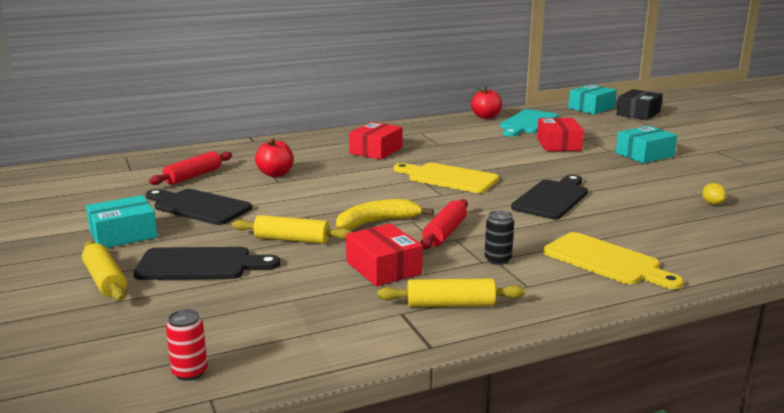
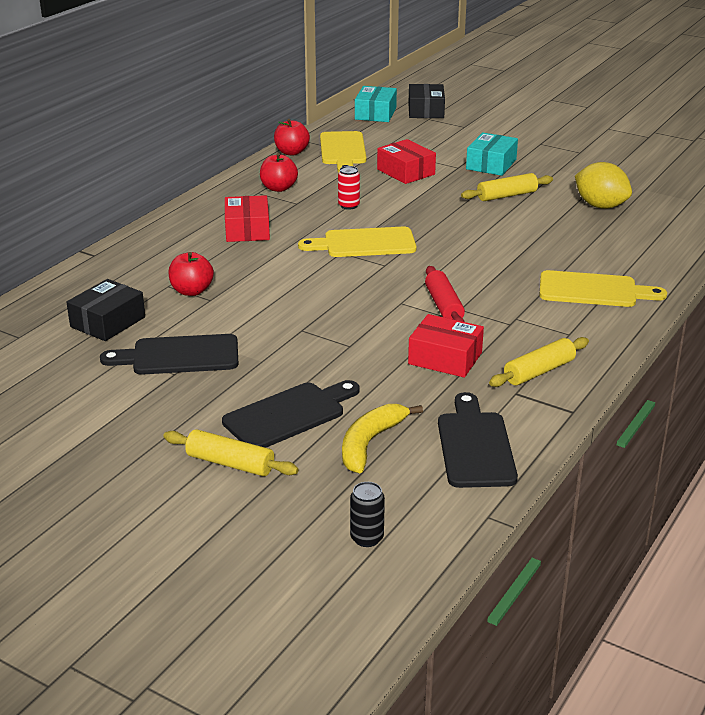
camera: 35 degrees left, 10 degrees up
(123, 234) = (158, 413): turquoise box -> none
(190, 372) = (440, 505): red can -> red can (348, 205)
(193, 176) = (108, 322): red rolling pin -> black box
(292, 239) = (328, 359): yellow rolling pin -> yellow rolling pin (506, 195)
(377, 222) = (373, 315): yellow banana -> yellow banana (370, 443)
(440, 133) = (278, 188): none -> red apple
(498, 260) = (518, 318): black can -> black can (367, 538)
(527, 123) = (343, 150): turquoise cutting board -> yellow cutting board
(552, 198) = (479, 239): black cutting board -> black cutting board (475, 446)
(712, 203) = (600, 206): yellow lemon -> yellow lemon, size x2.28

